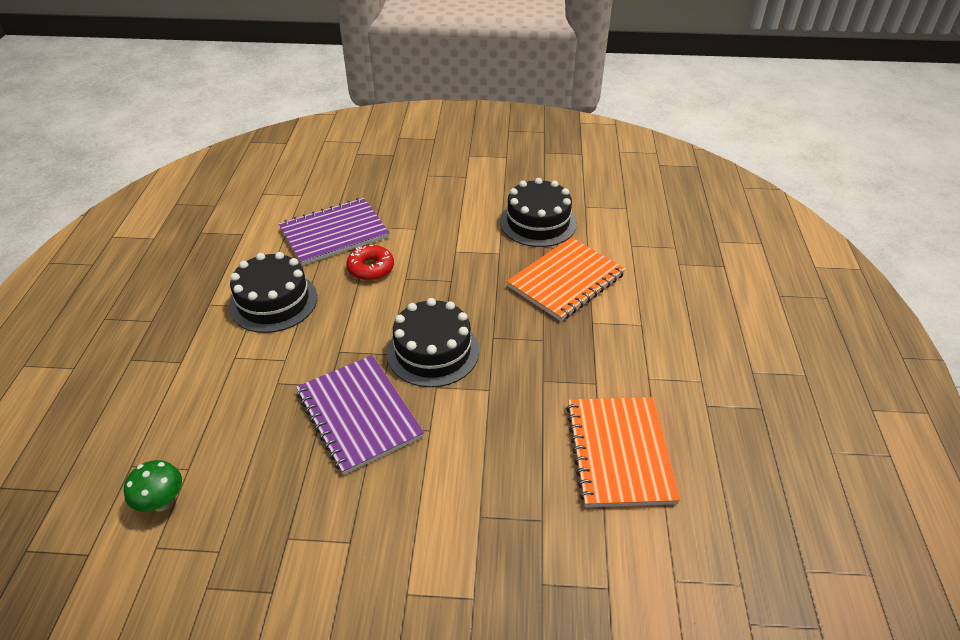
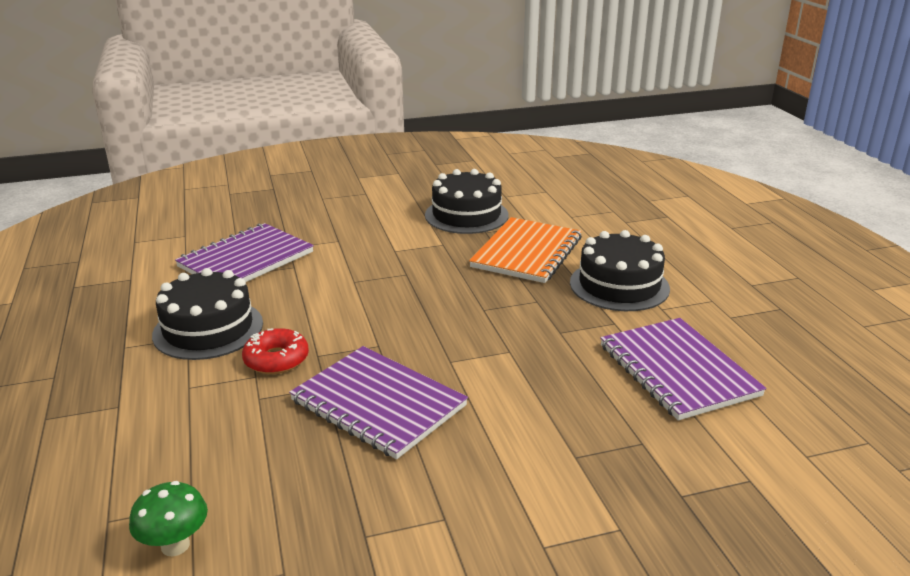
camera: 20 degrees left, 15 degrees down
(371, 268) = (308, 280): red donut -> red donut (276, 359)
(433, 351) = (426, 333): black cake -> black cake (619, 285)
(619, 452) = (678, 370): orange notebook -> purple notebook

